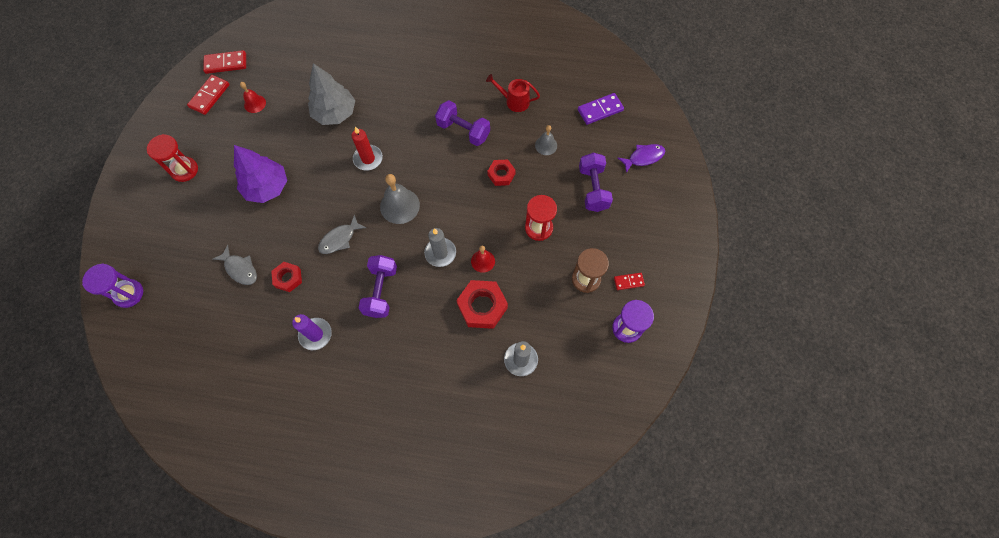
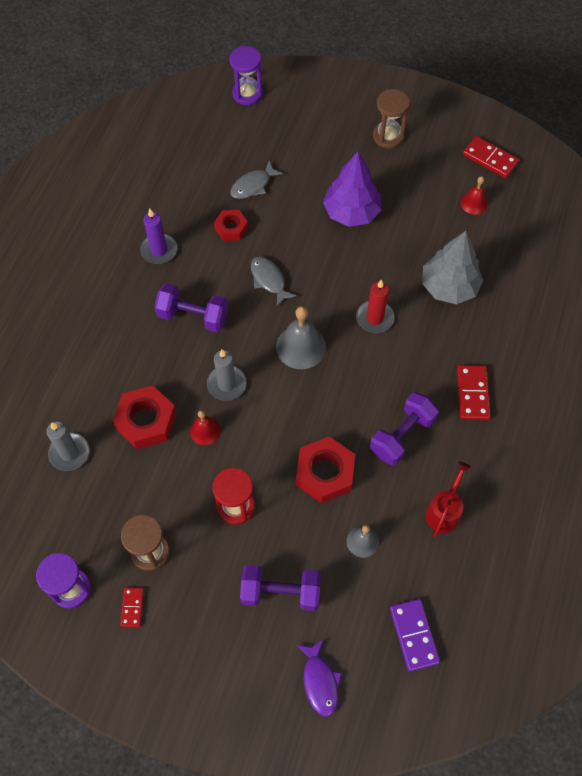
camera: 100 degrees right, 5 degrees down
(184, 170) = (388, 136): red hourglass -> brown hourglass
(226, 63) = (539, 175): red domino -> red domino (472, 394)
(501, 175) = (325, 473): red nut -> red nut, size x1.66

